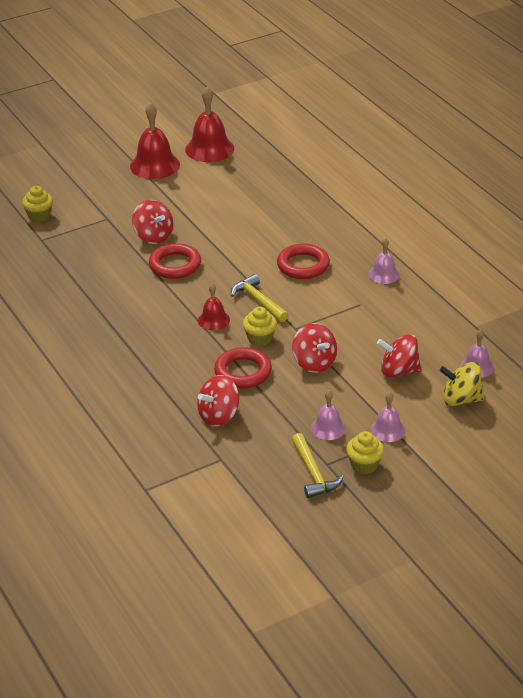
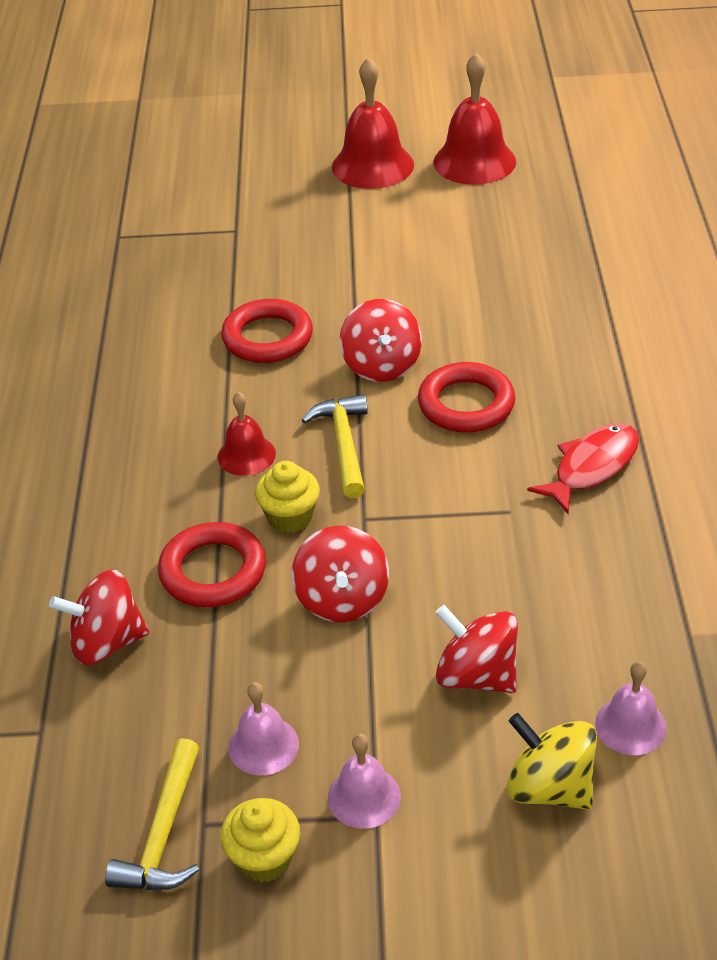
camera: 30 degrees right, 5 degrees up
(39, 216) = (146, 199): yellow cupcake -> none
(153, 236) = (276, 279): red spinning top -> red spinning top (381, 365)
(383, 274) = (591, 467): pink bell -> red fish

